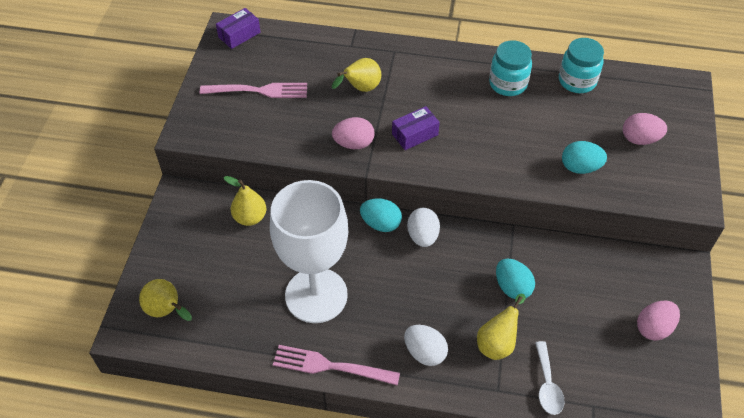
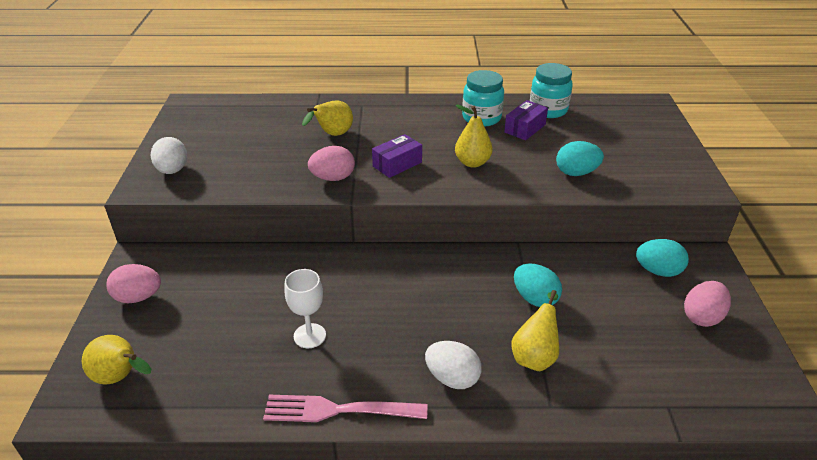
camera: 10 degrees left, 15 degrees down
(239, 35) = (199, 107): purple box -> purple box (525, 128)
(250, 217) = (222, 269): yellow pear -> yellow pear (472, 162)
(259, 91) = (223, 146): pink fork -> none
(316, 295) = (309, 336): white goblet -> white goblet, size x0.43
(381, 224) = (373, 258): turquoise egg -> turquoise egg (658, 271)
(422, 236) = (423, 263): white egg -> white egg (172, 170)
(547, 385) = (607, 392): white spoon -> none
(640, 139) = (626, 145): pink egg -> pink egg (138, 297)

